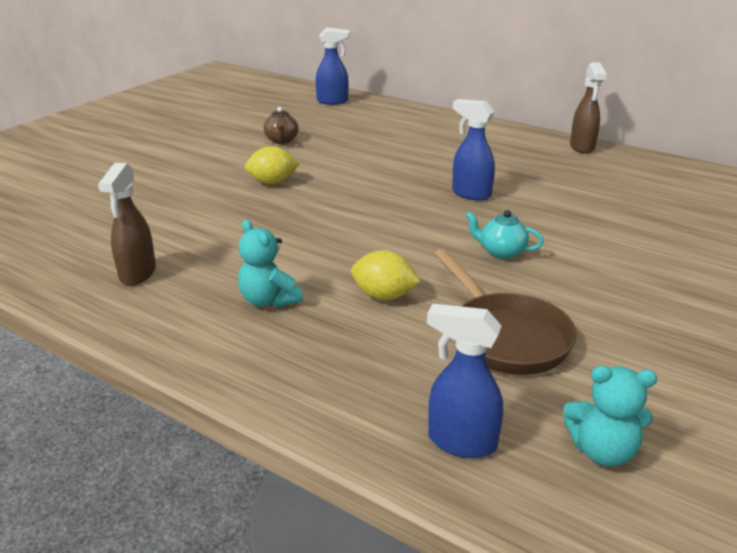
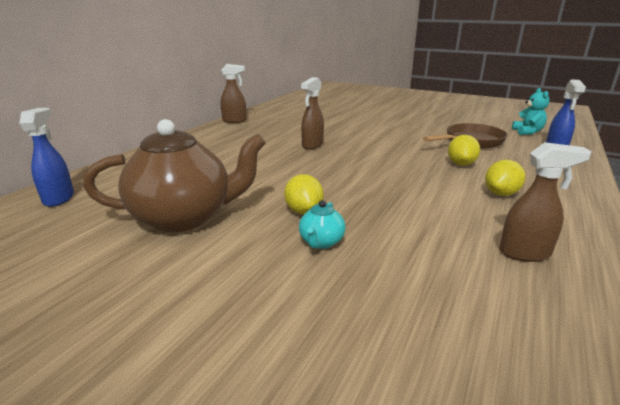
camera: 95 degrees left, 5 degrees down
(269, 300) = (501, 193): turquoise teddy bear -> yellow lemon
(281, 140) = (184, 217): brown teapot -> brown teapot, size x2.41
(470, 194) = (312, 145): blue spray bottle -> brown spray bottle
(501, 252) = (388, 140): turquoise teapot -> turquoise teapot (321, 242)

